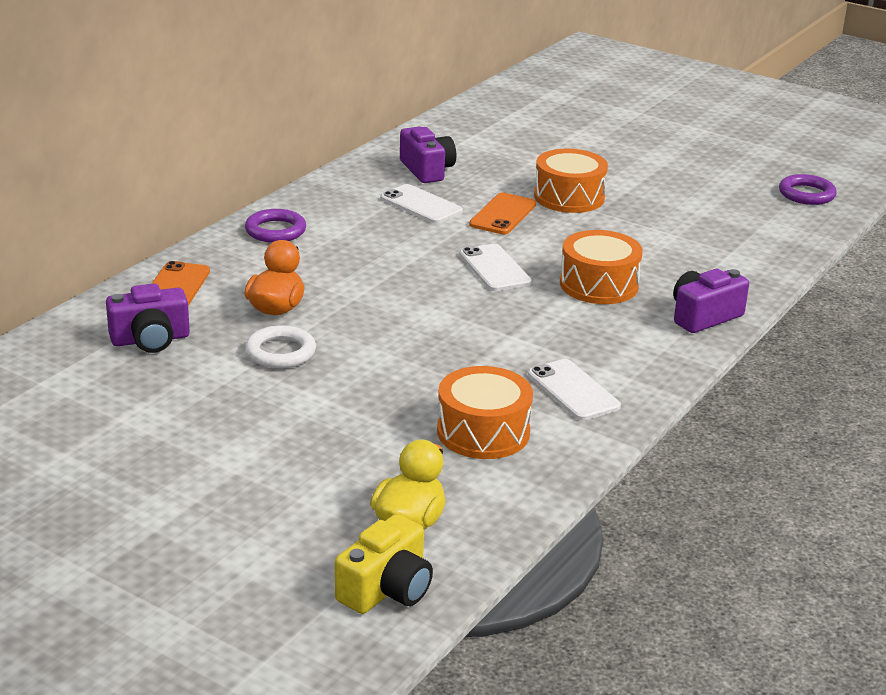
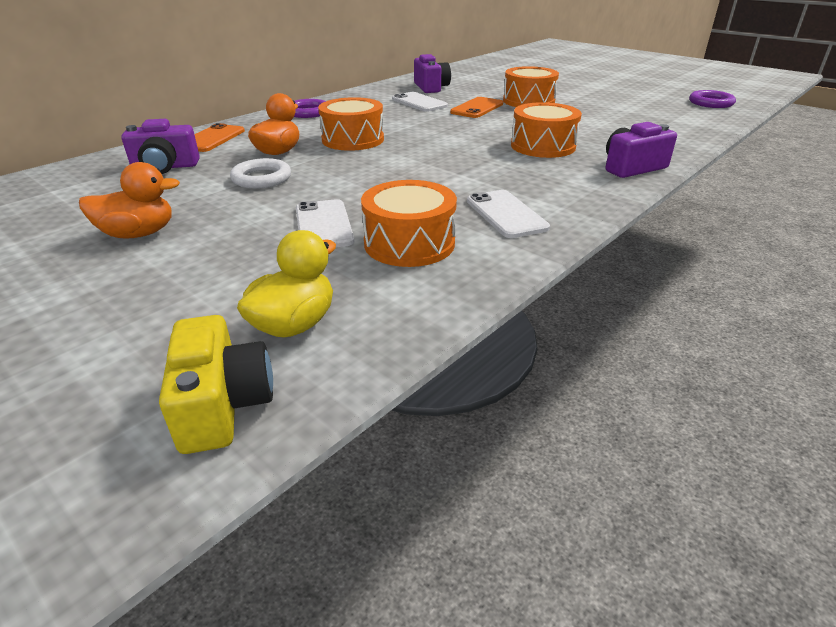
camera: 10 degrees right, 5 degrees up
(193, 436) = (138, 234): none -> orange duck
(360, 282) = (353, 139): none -> orange drum
(387, 589) = (223, 404): yellow camera -> yellow camera turned 60 degrees counterclockwise
(494, 268) = (461, 135): white phone -> white phone (323, 225)

